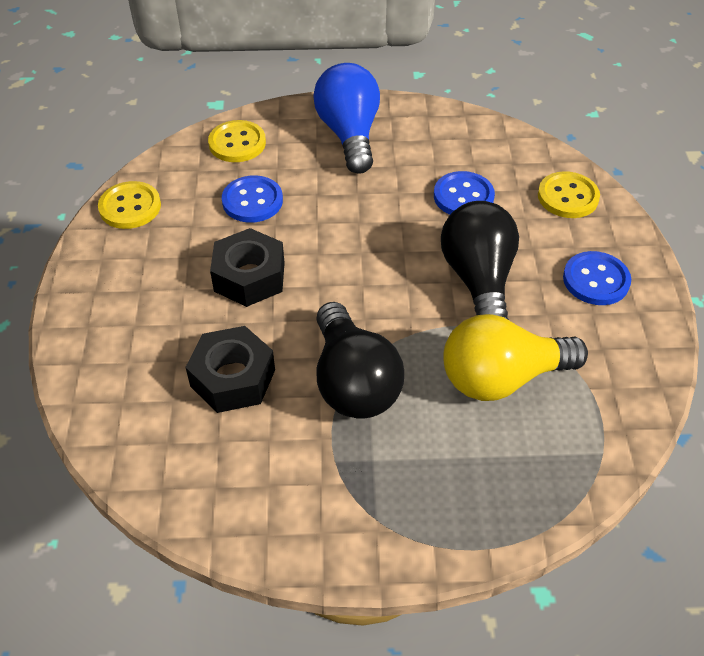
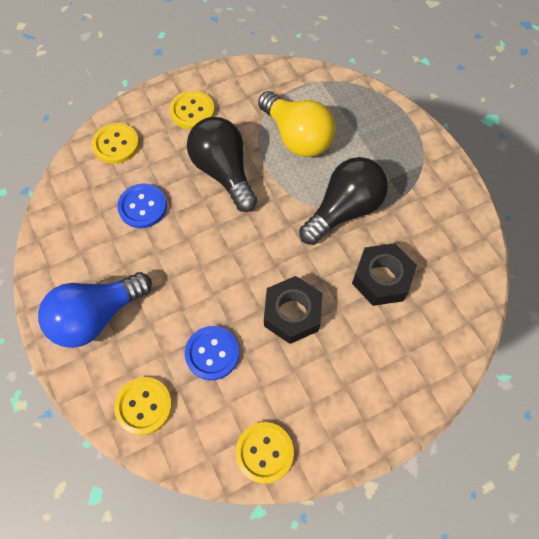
camera: 115 degrees left, 15 degrees up
(478, 280) = (223, 172): black light bulb -> black light bulb turned 90 degrees clockwise
(596, 280) = (192, 111): blue button -> yellow button

